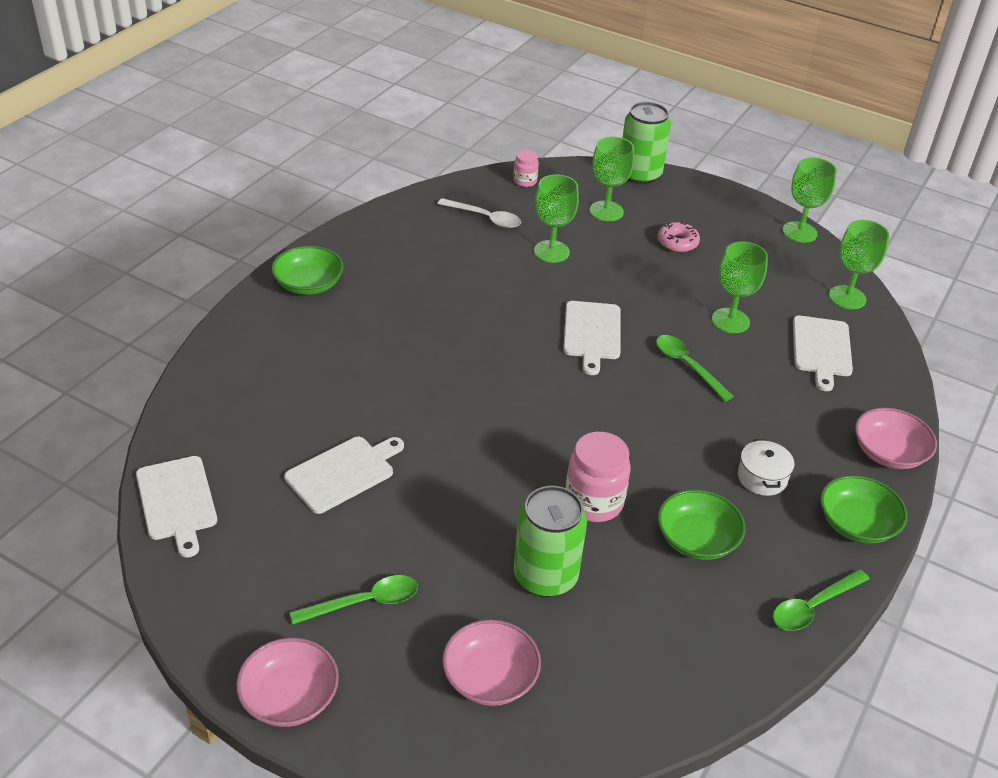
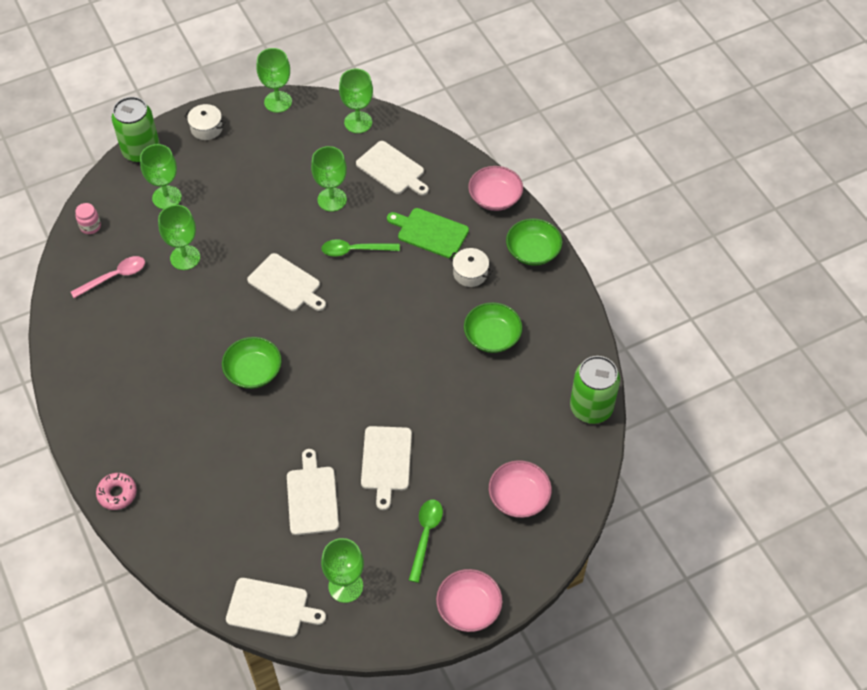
camera: 55 degrees left, 15 degrees up
(245, 555) = (345, 586): none -> green goblet
(308, 284) = (103, 430): green bowl -> green bowl (253, 371)
(438, 517) = (386, 462): none -> white cutting board
(485, 218) = (114, 277): white spoon -> pink spoon
(545, 576) = (468, 429): green can -> green can (591, 408)
(594, 502) = (430, 371): pink jar -> none
(677, 242) = (234, 177): pink donut -> pink donut (117, 494)
(712, 201) = (206, 128): none -> white pot
(777, 417) = (430, 232): none -> green cutting board
(813, 607) = (572, 311): green spoon -> none

